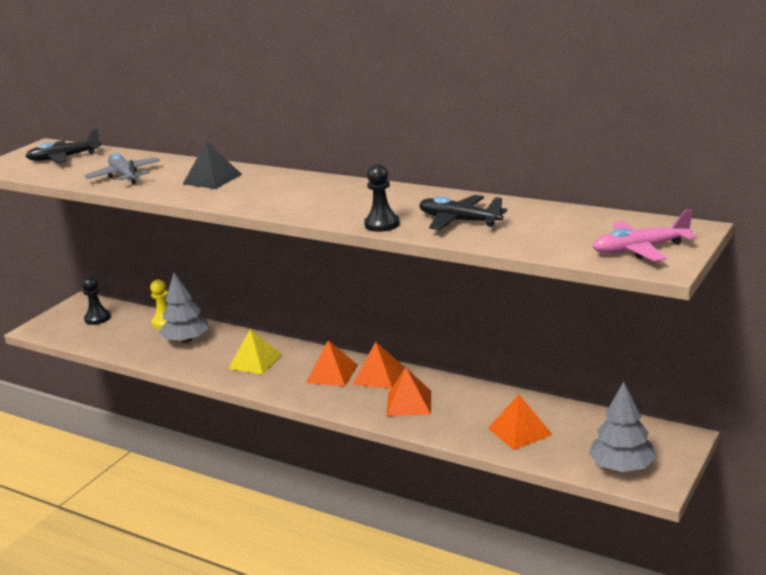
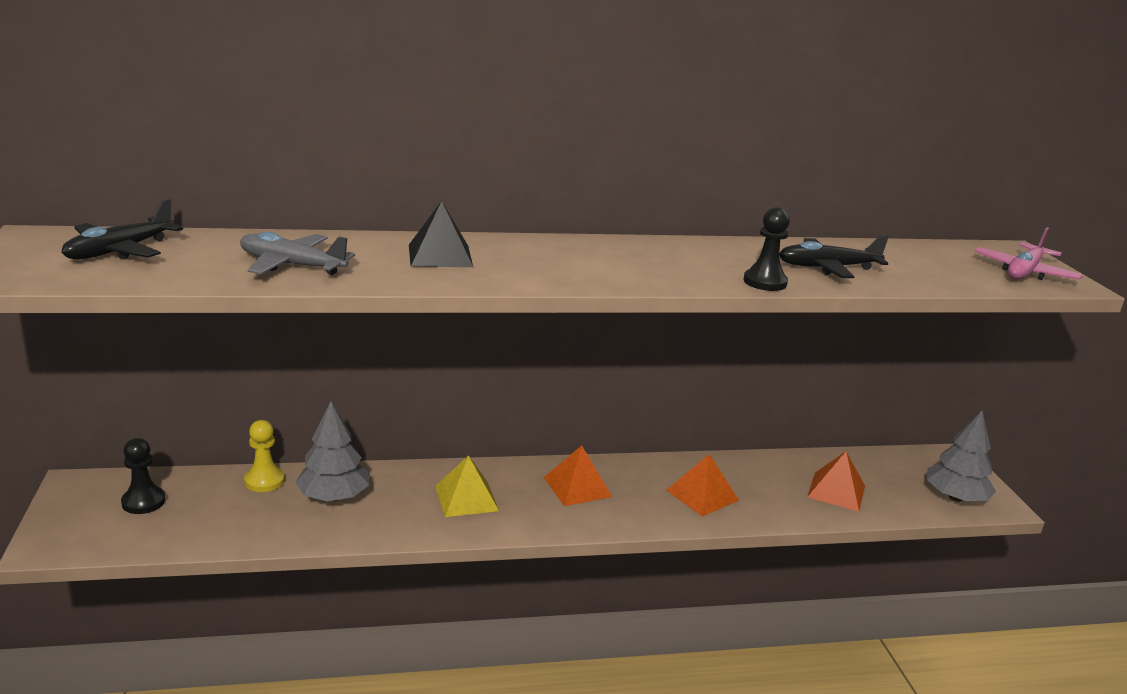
camera: 45 degrees left, 0 degrees up
(378, 375) = (628, 474): orange pyramid -> none

